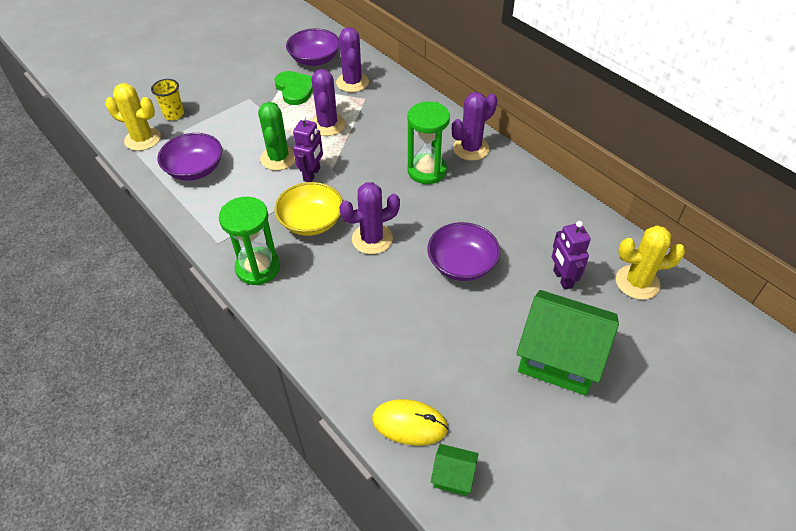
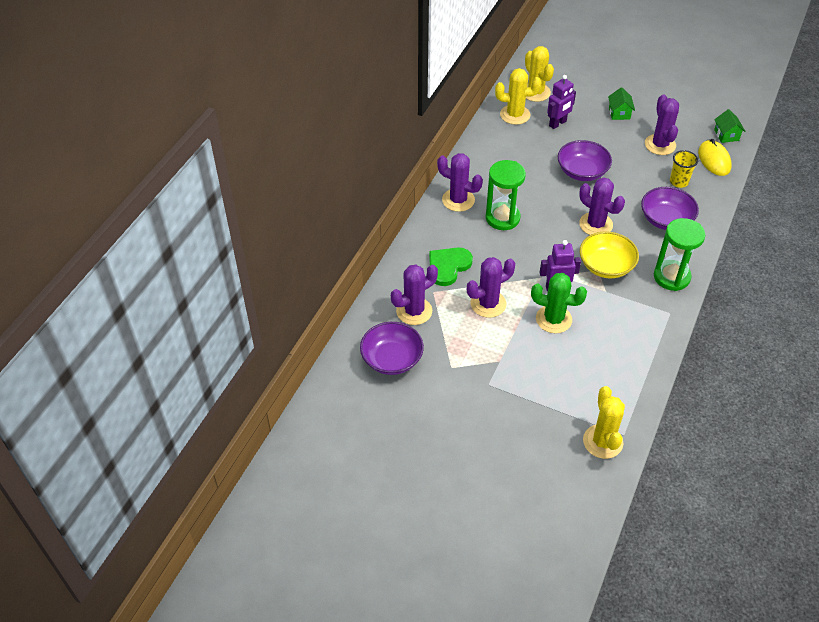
camera: 115 degrees left, 0 degrees up
(174, 115) = (552, 436): yellow cup -> yellow cup (678, 182)
(195, 169) = (609, 374): purple bowl -> purple bowl (666, 219)
(278, 158) = (553, 319): green cactus -> green cactus turned 45 degrees clockwise
(295, 89) = (451, 352): green heart -> green heart (448, 266)
(472, 372) = (660, 145): none -> purple cactus
(559, 357) = (619, 113): green house -> green house, size x0.45
(596, 243) = (515, 115): none -> yellow cactus

